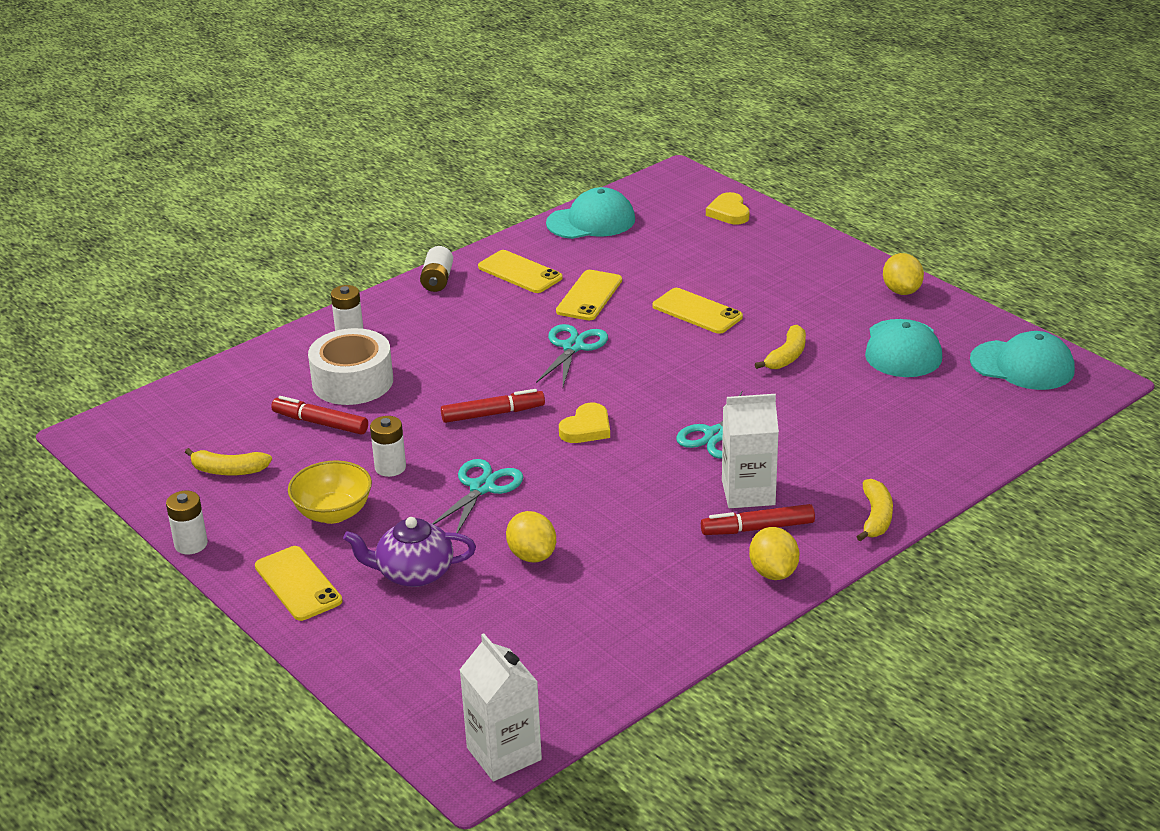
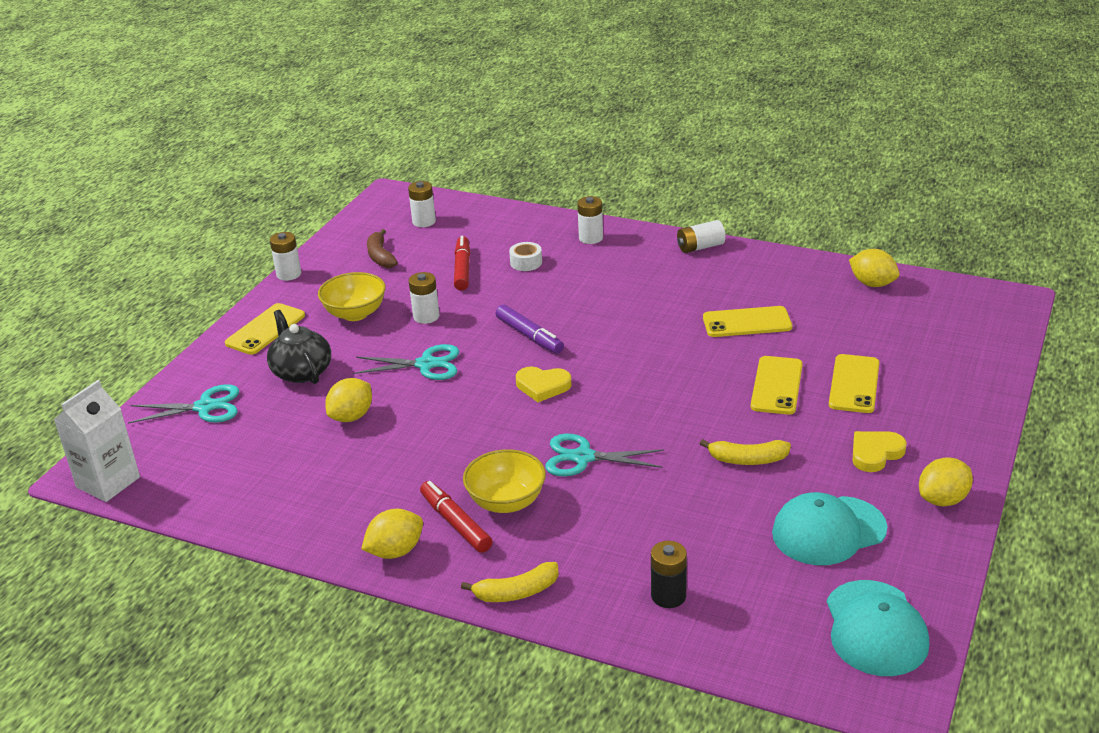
camera: 65 degrees right, 0 degrees up
(186, 424) = (424, 222): none -> white battery
(228, 470) = (380, 256): yellow banana -> brown banana
(352, 381) = (526, 262): white tape -> white tape, size x0.47
(413, 573) = (301, 371): purple teapot -> black teapot
(493, 414) = (529, 336): red marker -> purple marker
(520, 272) = (750, 278): yellow phone -> yellow phone (854, 384)
(573, 347) = (658, 341): turquoise scissors -> turquoise scissors (205, 407)
(591, 221) = (872, 284): turquoise cap -> yellow lemon
(729, 212) = (975, 349): yellow heart -> yellow heart (875, 453)
(748, 492) = (506, 502): white carton -> yellow bowl
(930, 443) = (668, 596): none -> black battery

